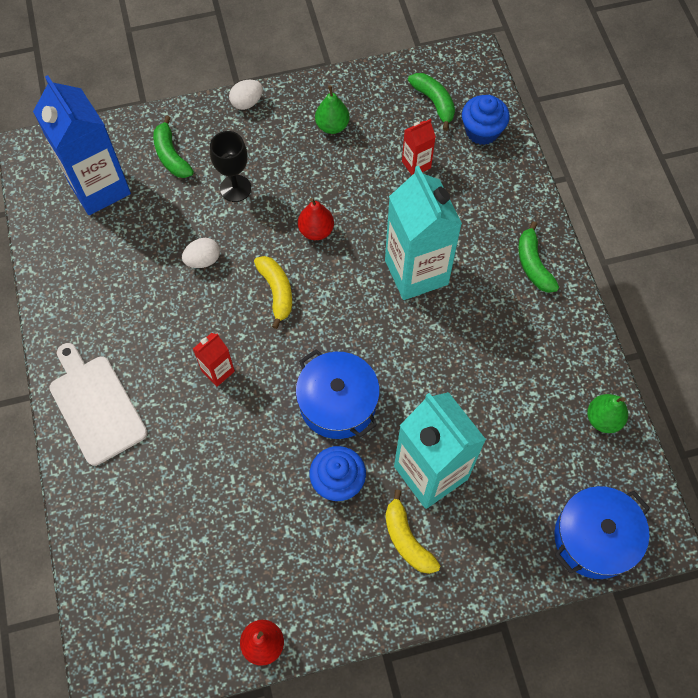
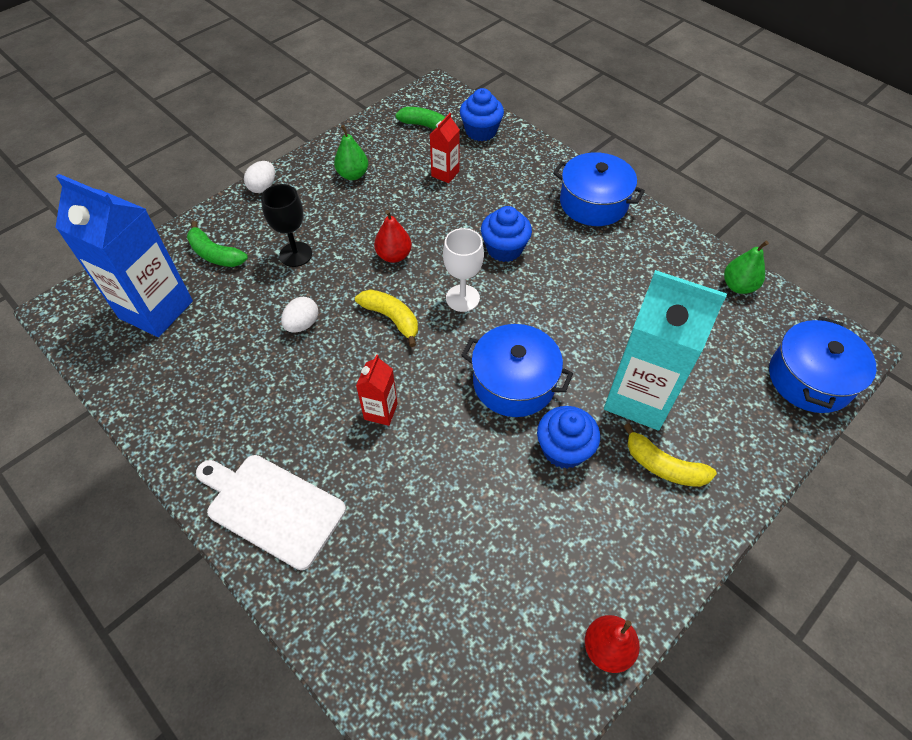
camera: 30 degrees left, 10 degrees down
(347, 303) = (462, 298): none -> white goblet
(416, 272) = (504, 249): turquoise carton -> blue cupcake
(533, 264) = (593, 203): green banana -> blue pot

